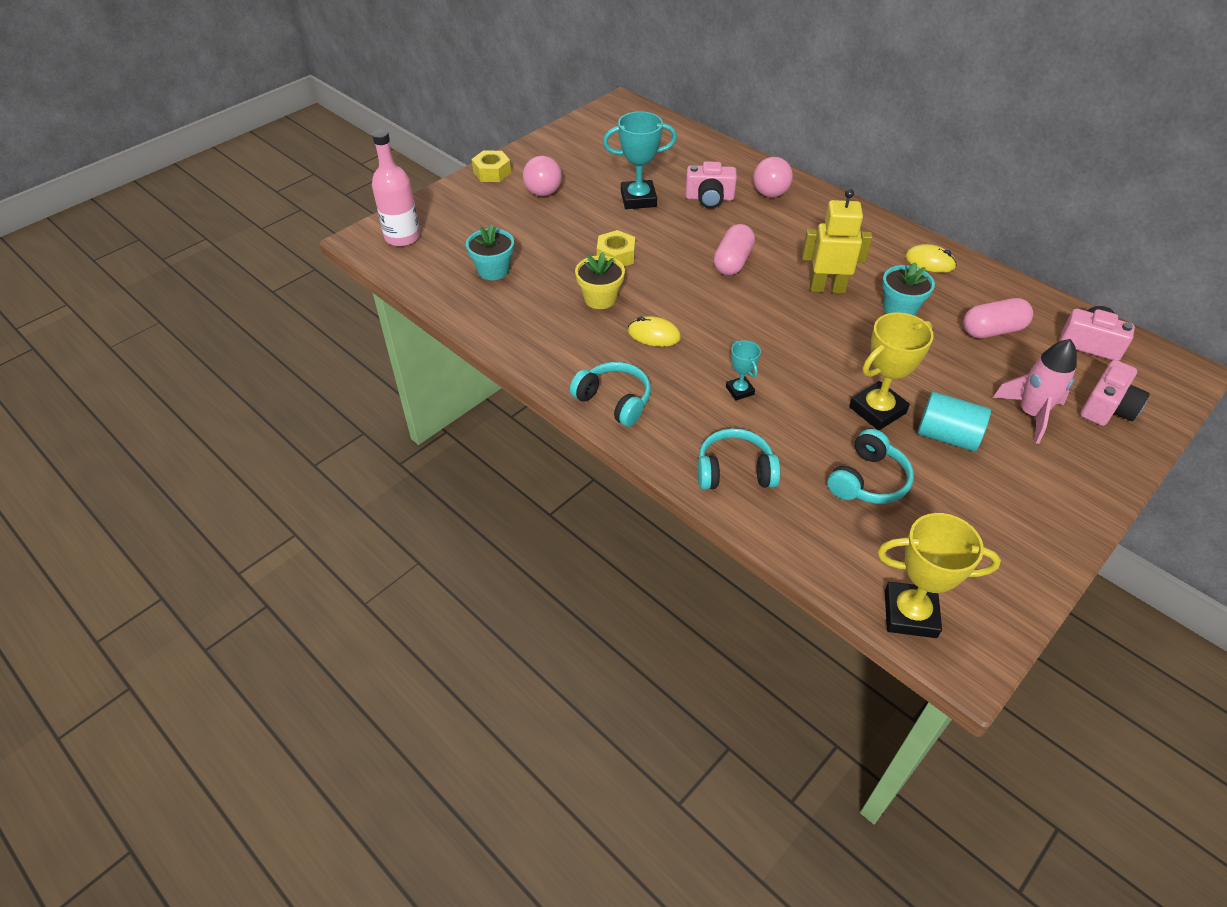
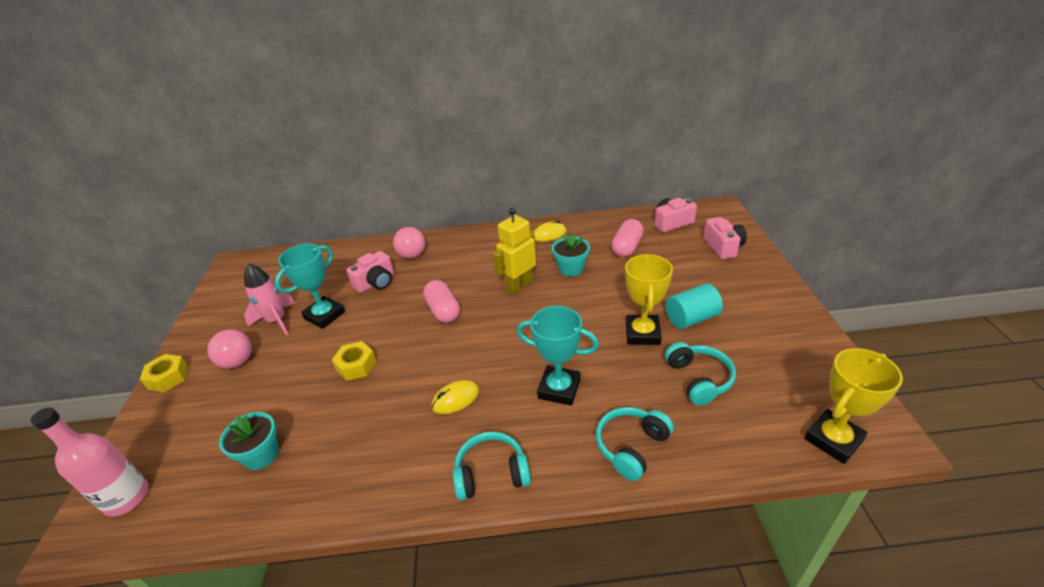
camera: 45 degrees left, 10 degrees down
(600, 298) = (382, 405): yellow flower pot -> none
(739, 390) = (559, 389): turquoise trophy -> turquoise trophy, size x1.86
(1030, 414) = (703, 275): pink rocket -> pink rocket (277, 321)

